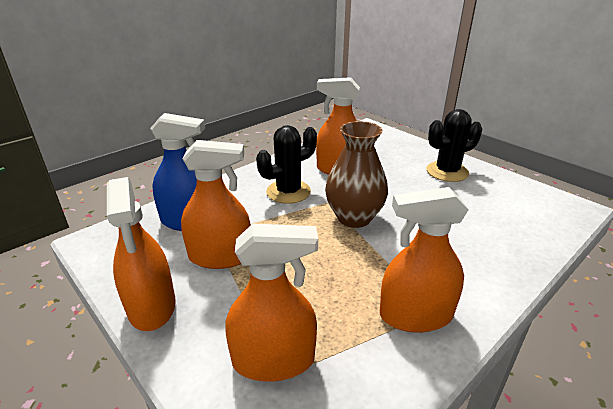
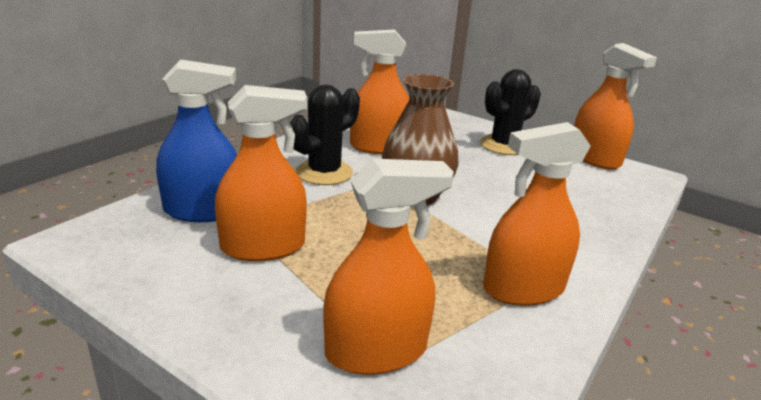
camera: 15 degrees left, 5 degrees down
(151, 306) = (190, 309): orange spray bottle -> orange spray bottle (594, 159)

